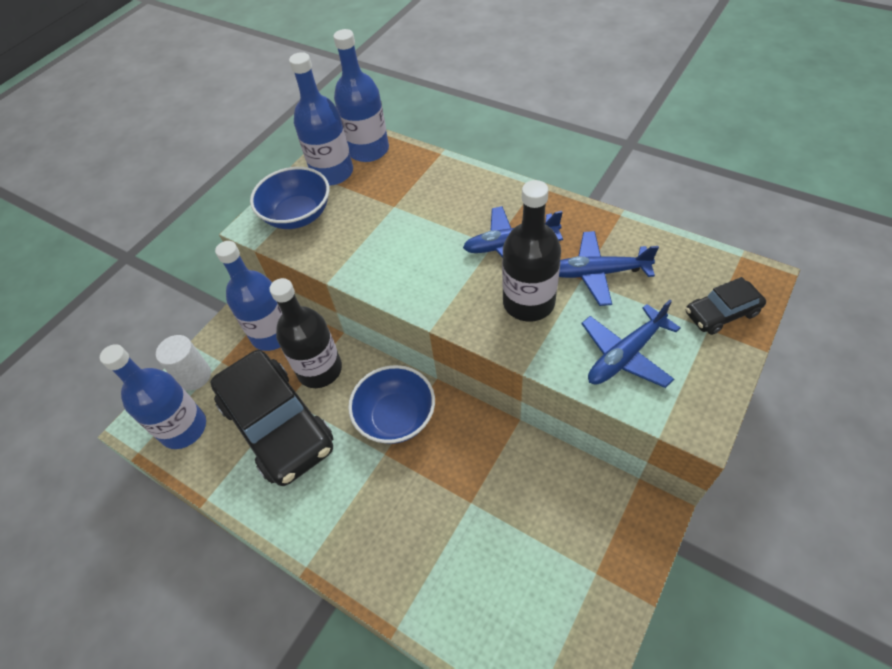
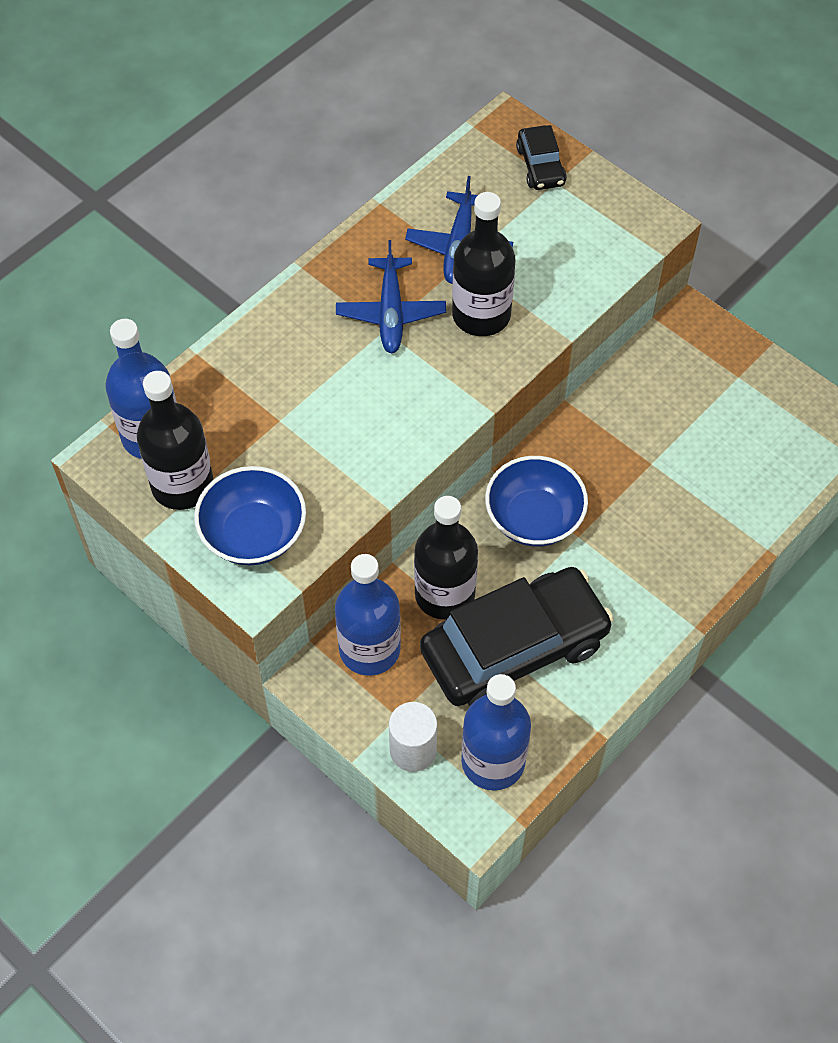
camera: 85 degrees left, 5 degrees up
(332, 173) = (182, 485): blue bottle -> black bottle
(625, 355) = (570, 253): blue plane -> none

